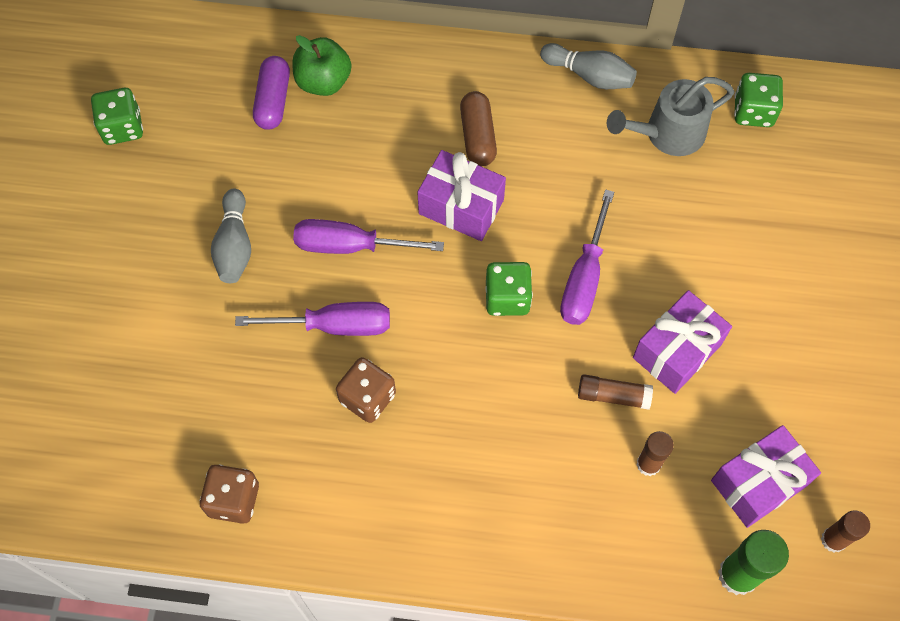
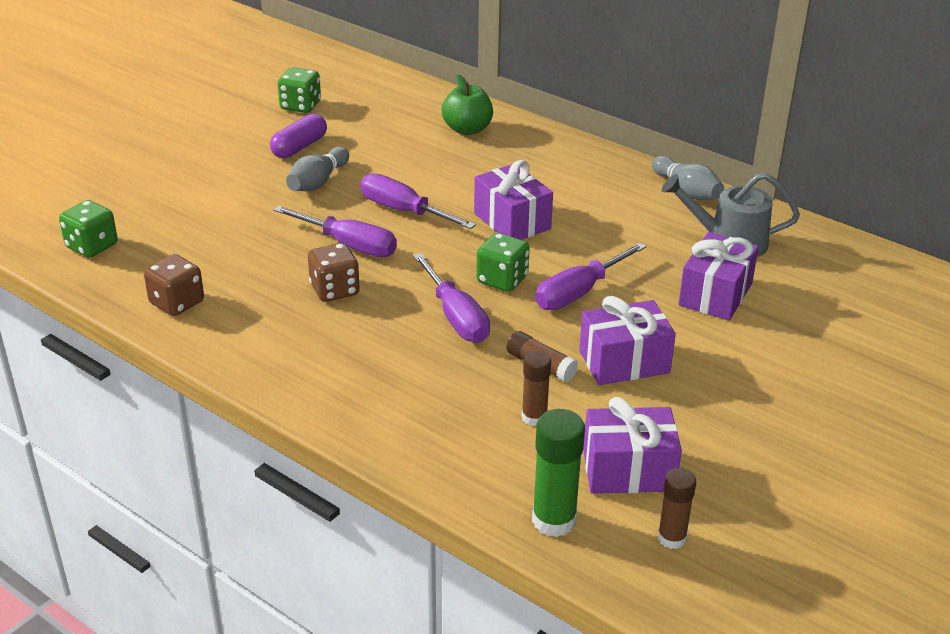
camera: 30 degrees right, 30 degrees down
(273, 100) = (420, 127): purple capsule -> purple capsule (299, 147)
(478, 136) = (562, 192): brown capsule -> none
(500, 372) = (455, 316): none -> purple screwdriver
(698, 217) = (715, 294): none -> purple gift
(753, 111) = (820, 255): green dice -> green dice (92, 246)

